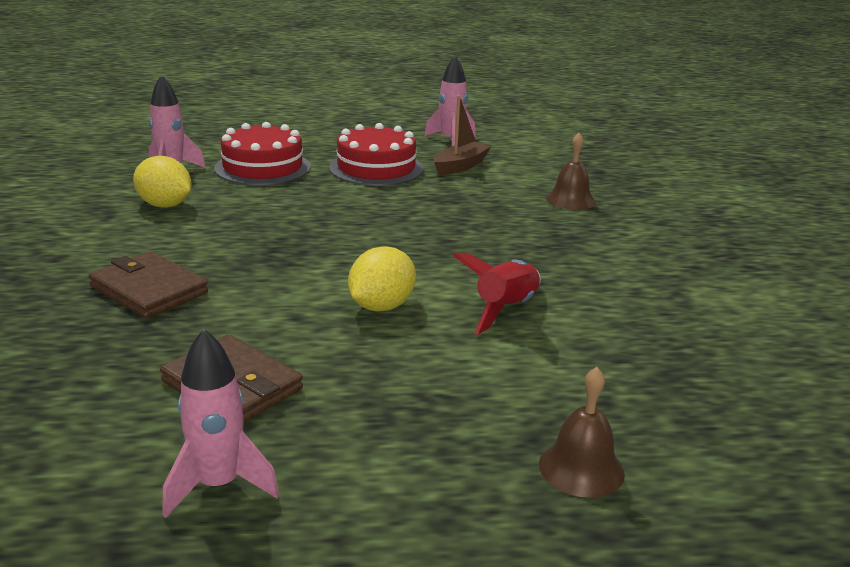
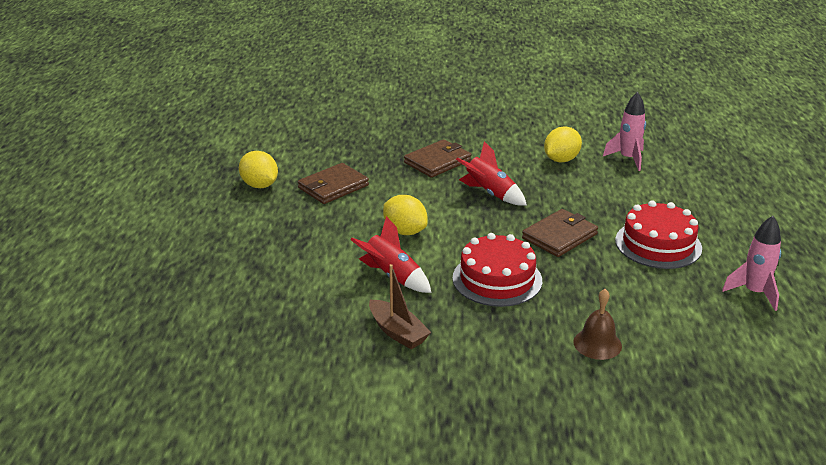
camera: 100 degrees right, 5 degrees up
(219, 485) = (259, 185): pink rocket -> yellow lemon
(262, 167) = (645, 193): red cake -> red cake (497, 279)
(262, 249) = (490, 193): none -> red rocket
(370, 210) = (559, 236): none -> brown wallet
(460, 166) = (676, 290): brown boat -> brown boat (397, 332)
(581, 468) = (227, 276): brown bell -> none

